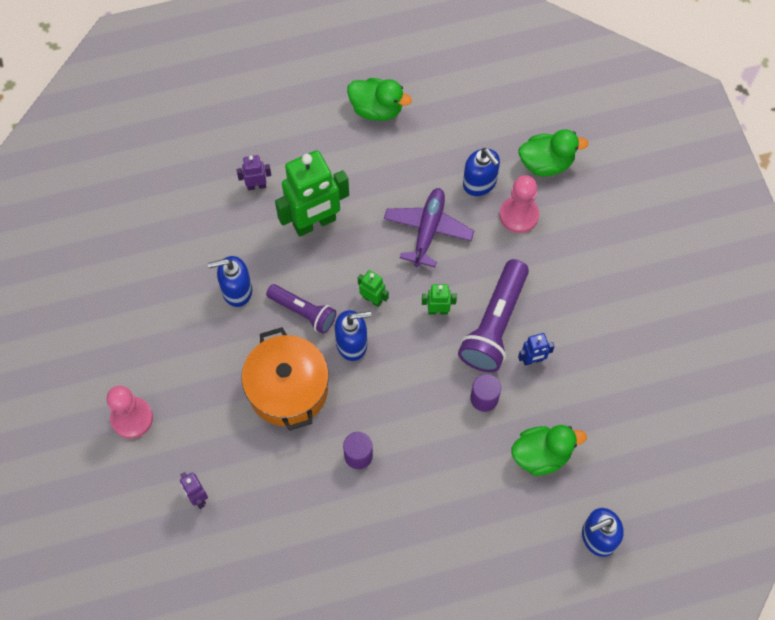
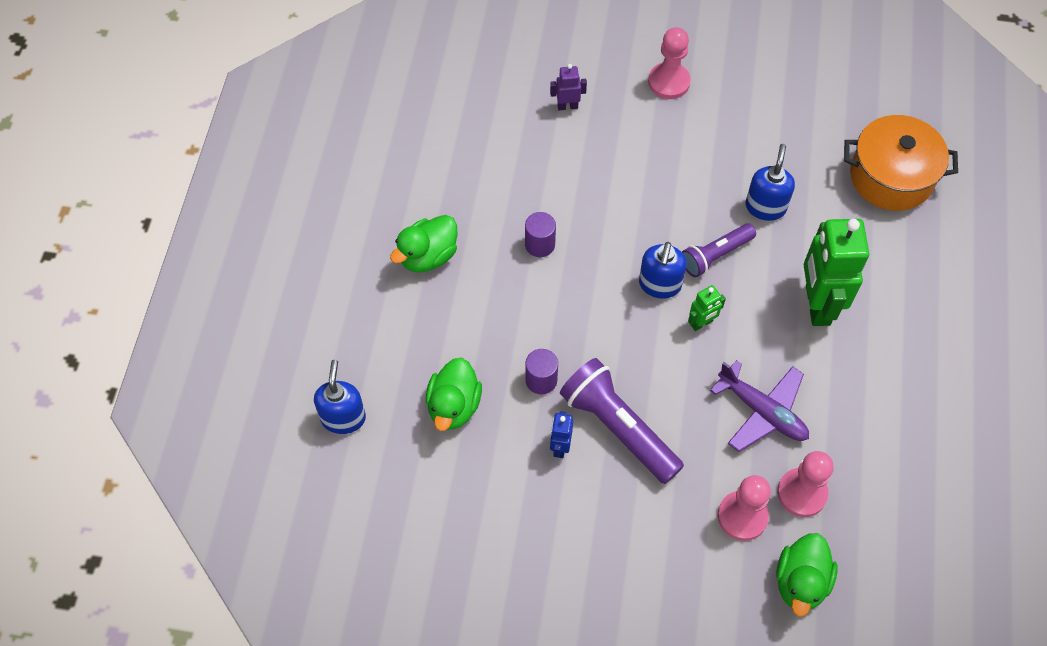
camera: 115 degrees right, 5 degrees down
(256, 186) = (885, 268): purple robot -> none
(288, 389) = (637, 212): orange pot -> orange pot (891, 177)
(377, 109) = (945, 425): green duck -> green duck (428, 256)
(438, 310) = (660, 379): green robot -> none
(480, 183) = (802, 493): blue soap dispenser -> pink pawn

